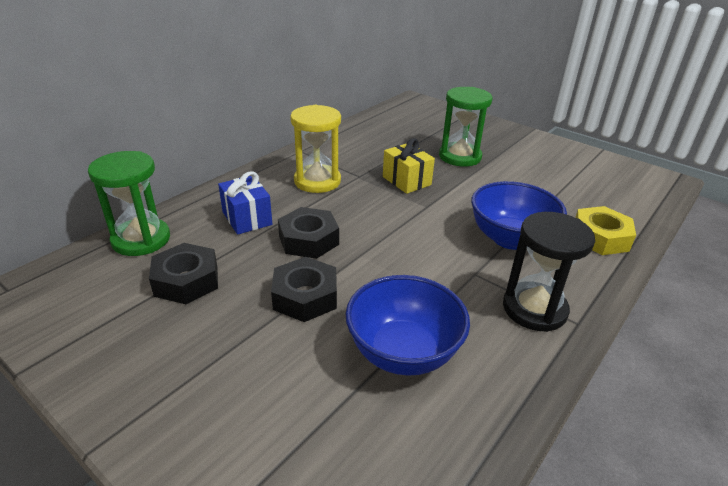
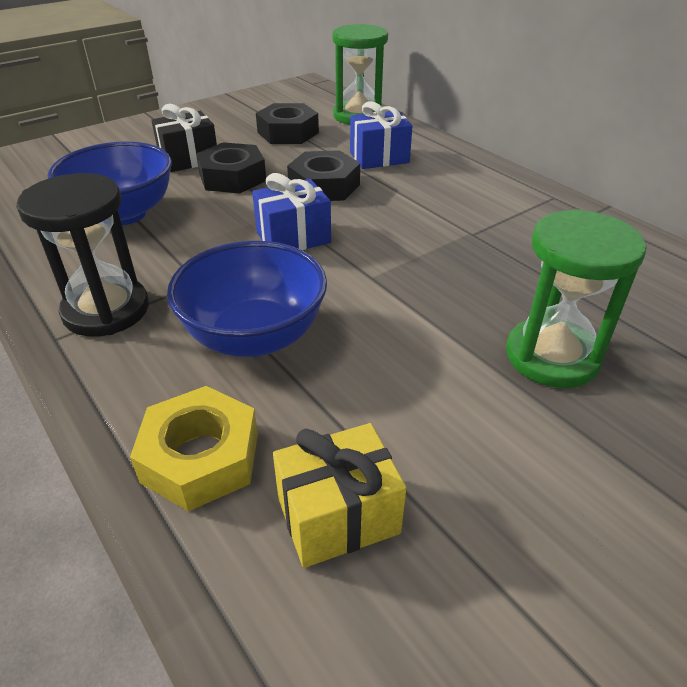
camera: 105 degrees right, 5 degrees up
(267, 342) = (189, 159): none -> black gift
(317, 181) = (459, 201): yellow hourglass -> none
(396, 242) = (293, 238): none -> blue gift
(406, 181) = (454, 273): yellow gift -> yellow gift (338, 516)

